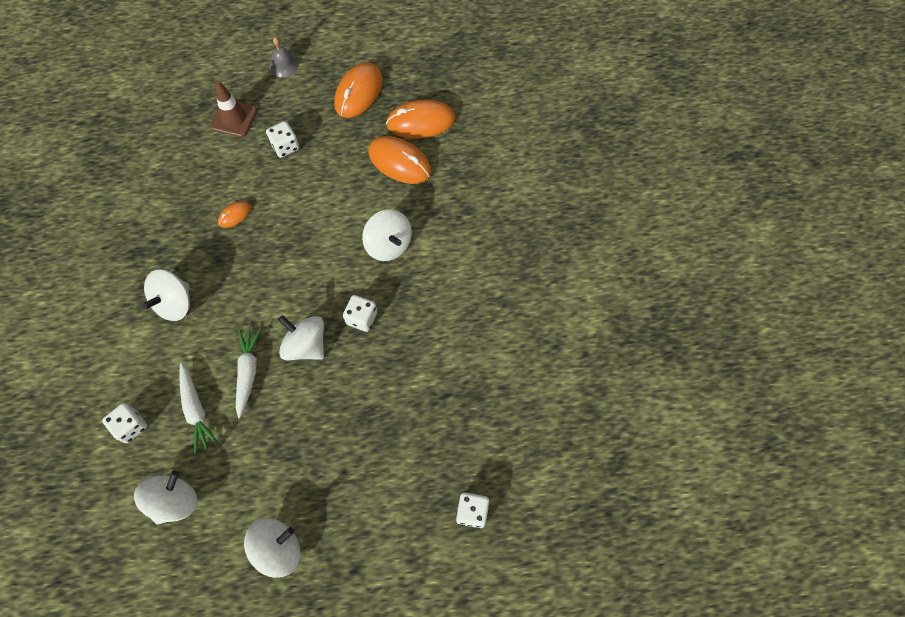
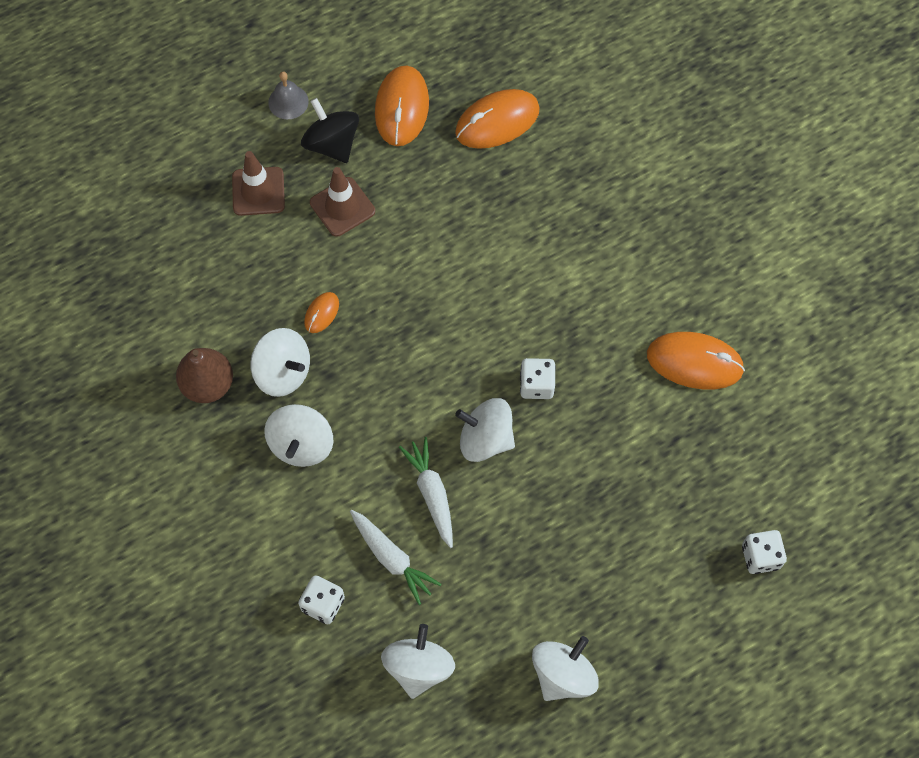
camera: 20 degrees left, 0 degrees up
(133, 239) = (208, 385): none -> brown pear
(285, 146) = (342, 207): white dice -> brown traffic cone
(299, 102) = (332, 144): none -> black spinning top
(388, 244) = (528, 287): white spinning top -> white spinning top (283, 372)
(399, 162) = (494, 181): orange mouse -> orange mouse (694, 362)

